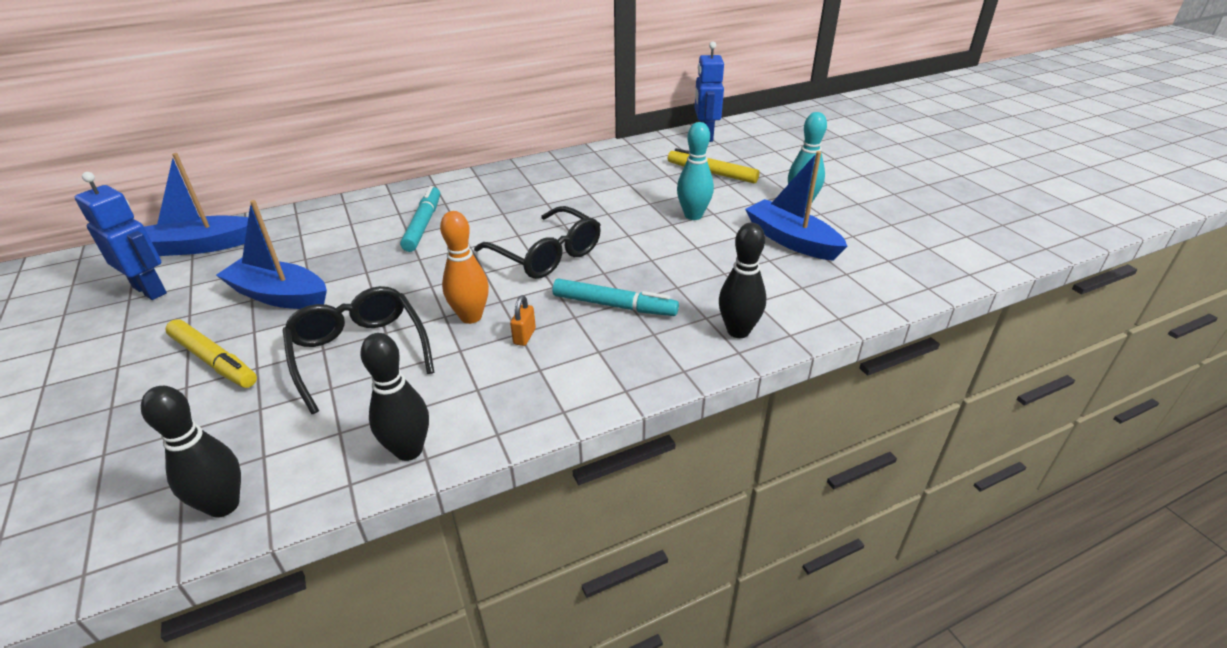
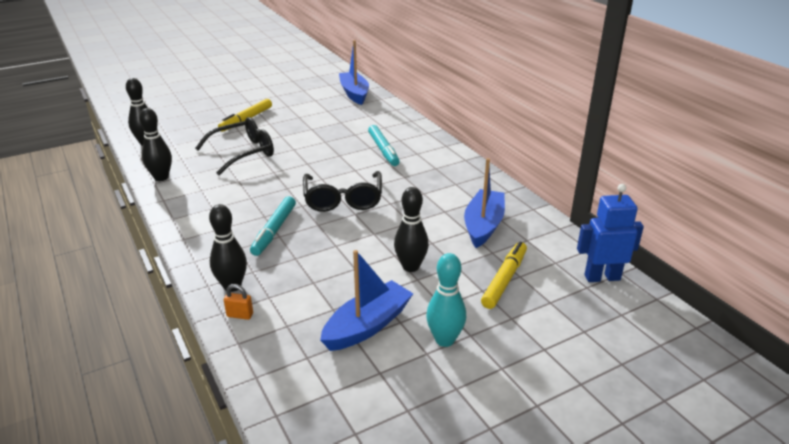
camera: 85 degrees right, 5 degrees down
(150, 290) = (310, 92): blue robot -> none
(279, 296) = (301, 123): blue boat -> blue boat (483, 225)
(423, 225) = (383, 150): turquoise marker -> turquoise marker turned 75 degrees clockwise
(471, 317) = (270, 180): orange bowling pin -> none
(524, 336) = (246, 200): orange padlock -> orange padlock (240, 315)
(547, 255) = (343, 199): black glasses -> black glasses turned 45 degrees counterclockwise
(693, 215) = (410, 267): turquoise bowling pin -> black bowling pin

